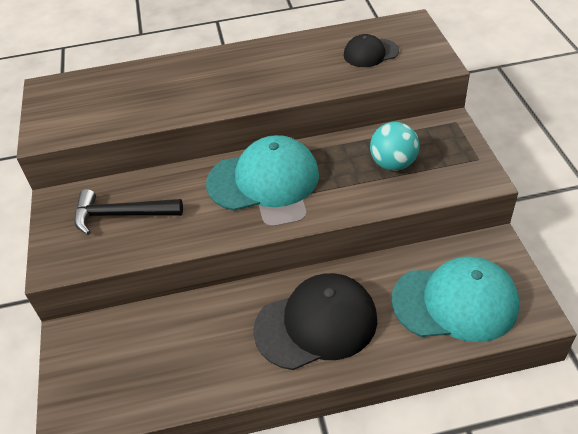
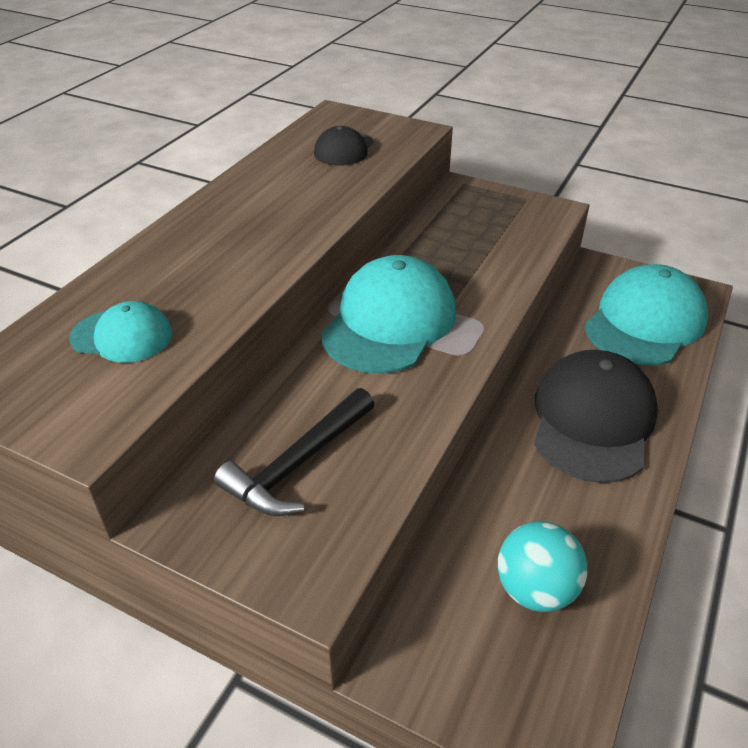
camera: 55 degrees left, 5 degrees down
(113, 100) = (122, 336): none -> turquoise cap
(393, 164) = (475, 239): turquoise ball -> turquoise ball (535, 589)

